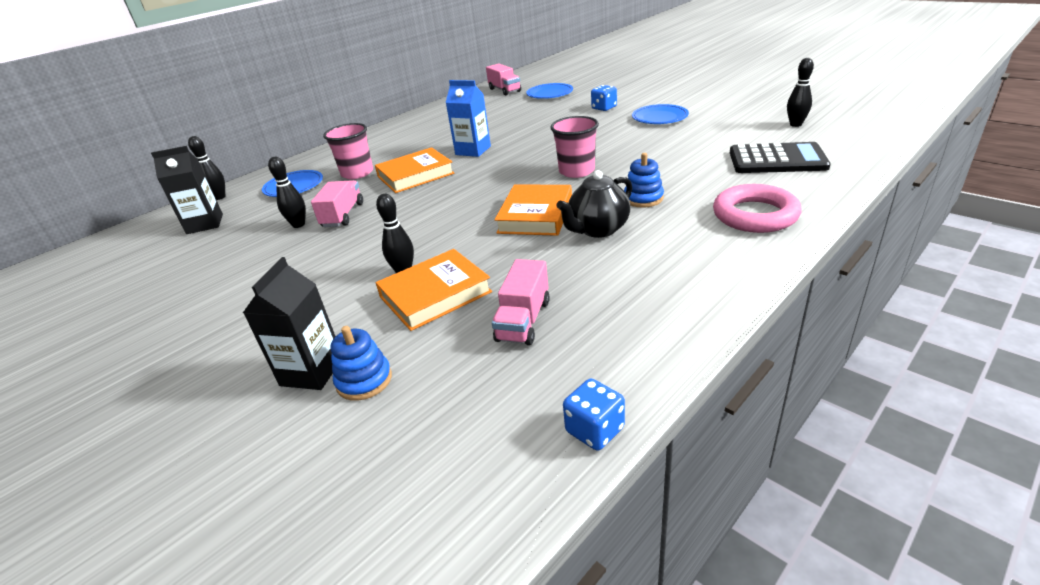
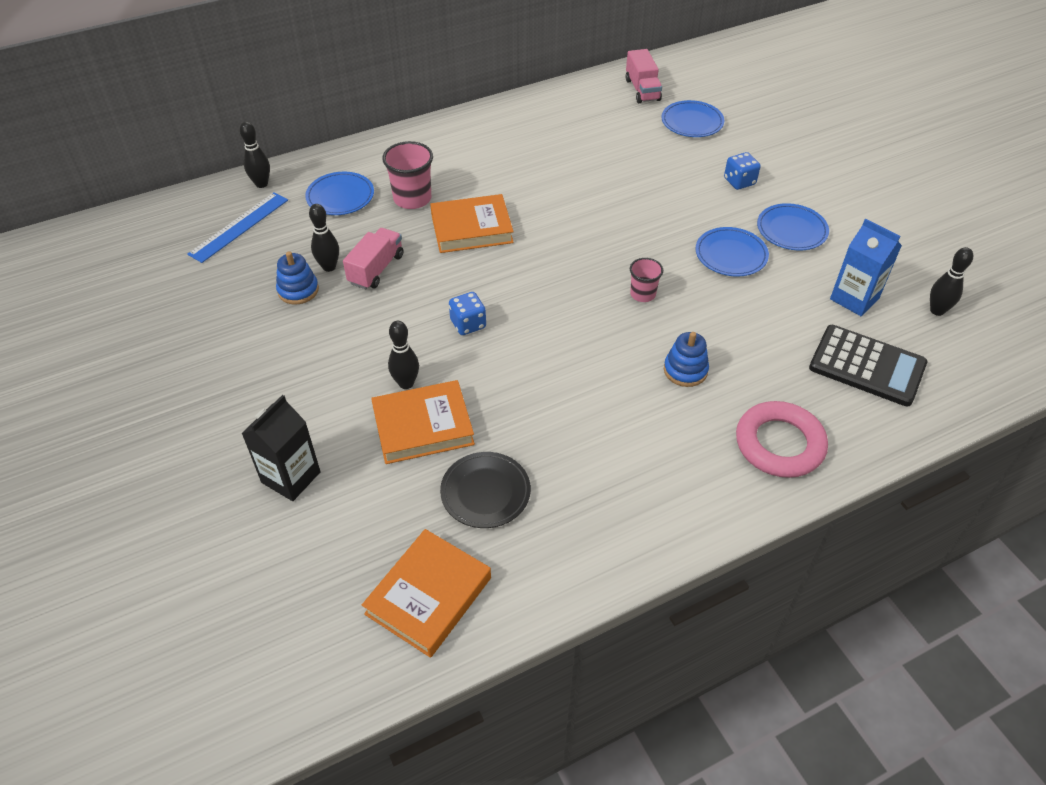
camera: 15 degrees right, 15 degrees up
(205, 224) = (239, 226): black carton -> blue ruler
(364, 380) = (329, 505): blue stacking toy -> blue stacking toy (298, 290)
(473, 150) = (550, 207): blue carton -> blue carton (854, 299)
(523, 320) = (485, 492): pink truck -> black plate
(535, 215) = (564, 351): orange book -> orange book (428, 596)
(576, 171) = (642, 294): pink cup -> pink cup, size x0.61
(594, 430) = (485, 632): blue dice -> blue dice (468, 324)
(598, 229) = (613, 399): black teapot -> none
(627, 138) = (731, 255): none -> blue plate

